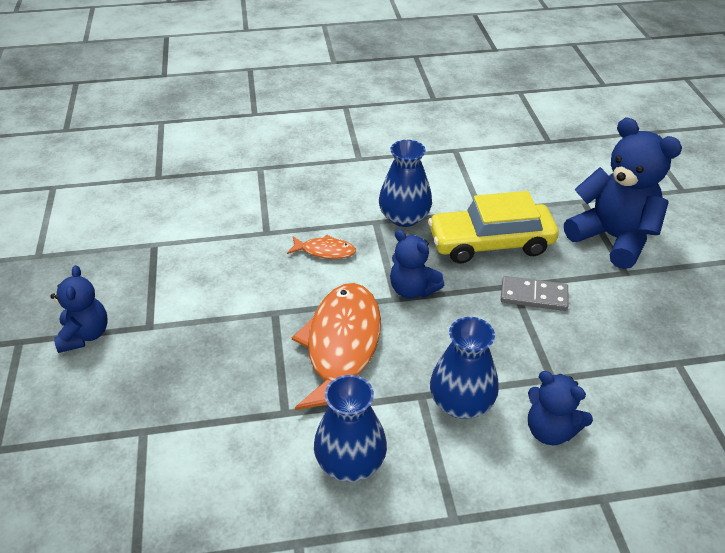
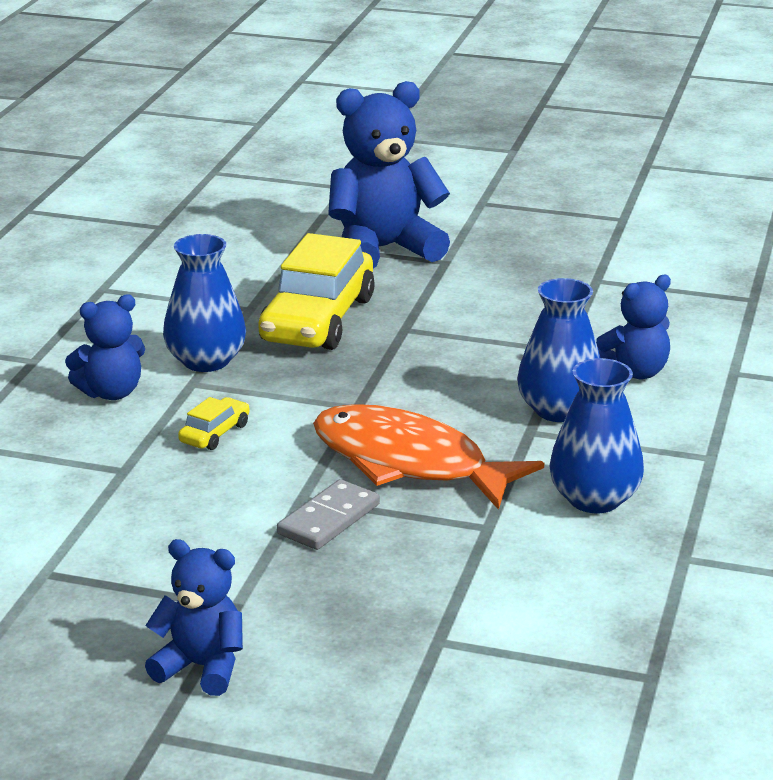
camera: 65 degrees left, 15 degrees down
(325, 251) = (215, 433): orange fish -> yellow car
(412, 290) = (352, 391): blue teddy bear -> blue teddy bear (111, 393)
(533, 296) = (434, 322): grey domino -> grey domino (329, 519)

